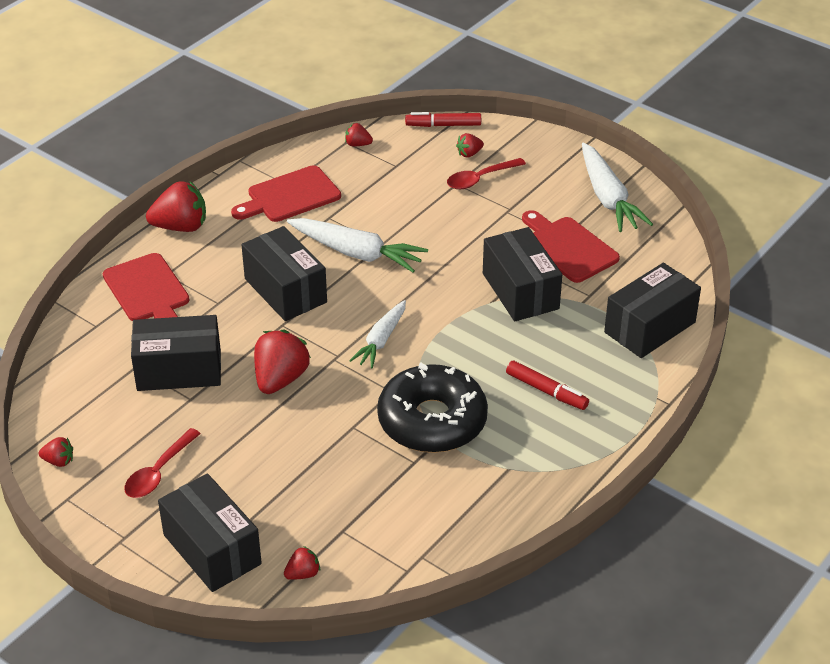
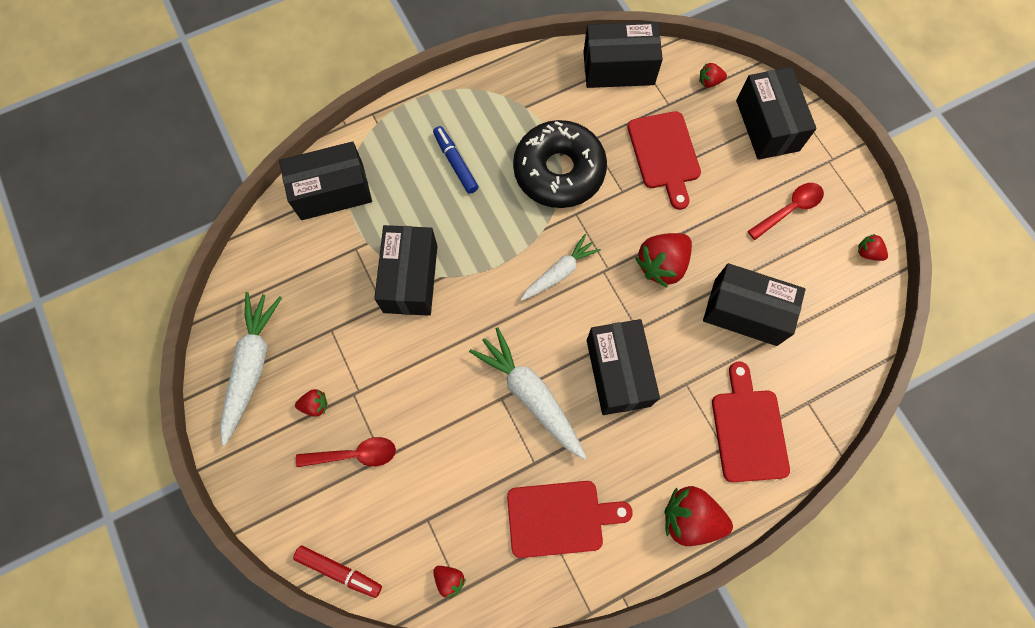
camera: 155 degrees left, 30 degrees up
(423, 548) = (618, 68): none -> black box
(469, 154) = (341, 503): red strawberry -> red strawberry (315, 405)
(546, 391) = (455, 163): red marker -> blue marker
(567, 247) = (335, 314): red cutting board -> red cutting board (664, 154)

